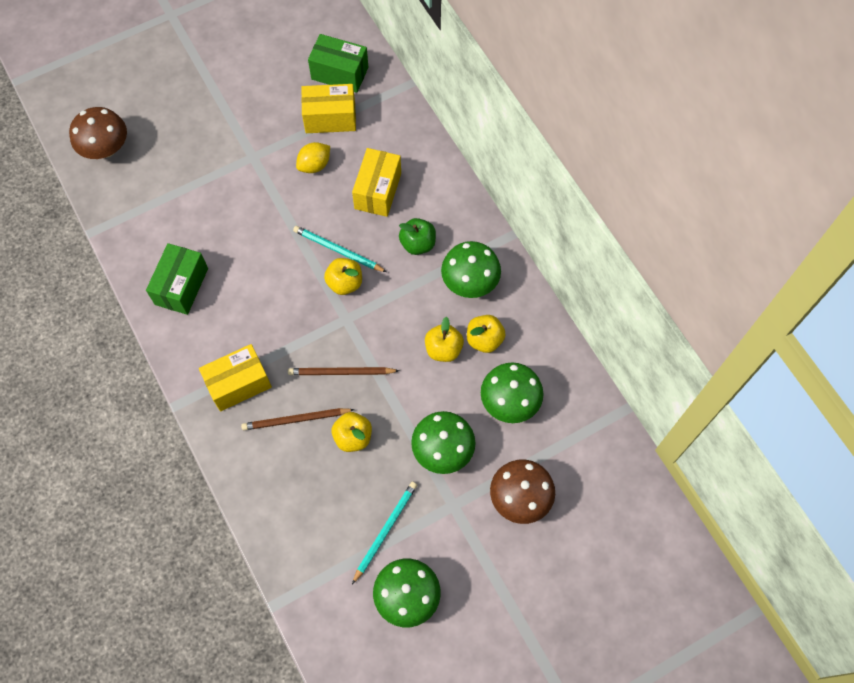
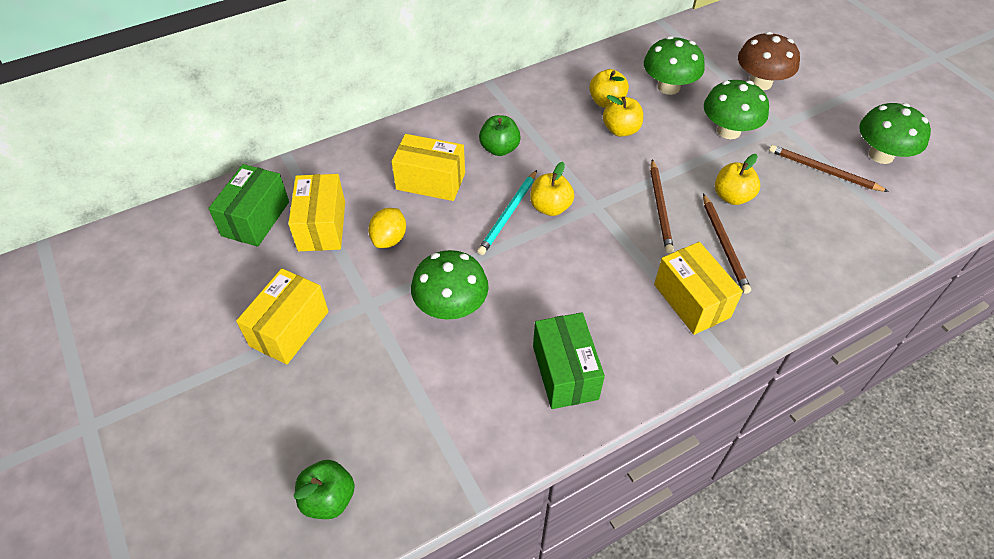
camera: 90 degrees left, 15 degrees down
(106, 148) = (329, 499): brown mushroom -> green apple
(181, 286) = (565, 372): green box -> green box turned 60 degrees clockwise
(234, 110) = (289, 328): none -> yellow box
(314, 165) = (389, 239): yellow lemon -> yellow lemon turned 60 degrees clockwise
(385, 530) = (823, 171): turquoise pencil -> brown pencil
(470, 282) = (543, 111): green mushroom -> green mushroom (451, 306)

